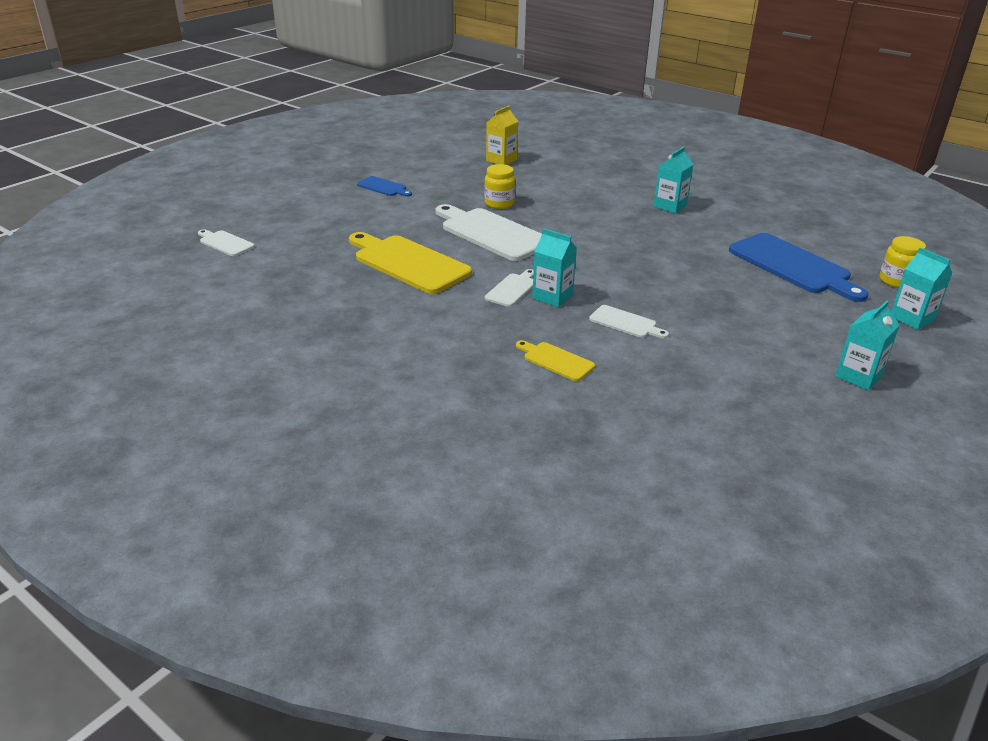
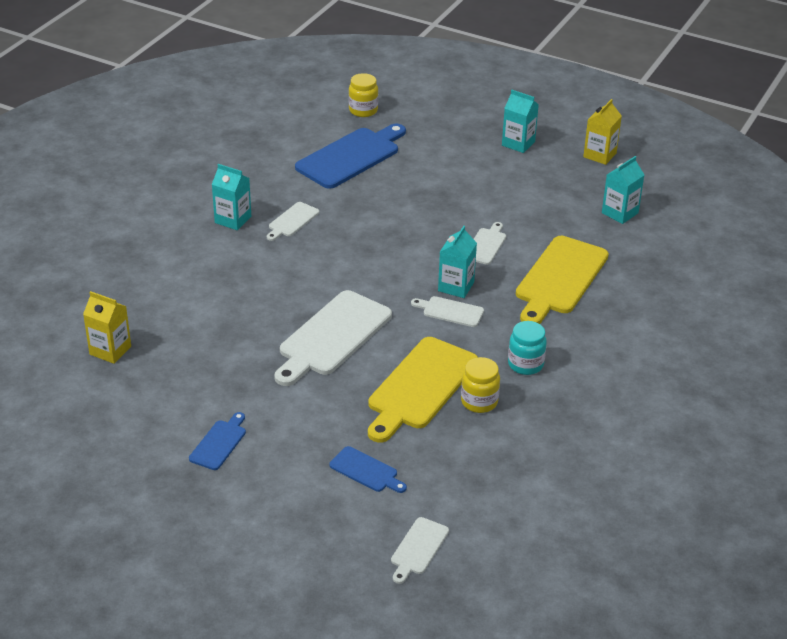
camera: 100 degrees left, 5 degrees up
(320, 232) = (366, 471): none -> blue cutting board
(416, 317) = (525, 364): none -> turquoise jar
(499, 204) = (251, 339): yellow jar -> yellow jar (479, 402)
(556, 360) = (559, 278): yellow cutting board -> yellow cutting board, size x2.04
(669, 229) = (292, 221): none -> white cutting board
(849, 443) = (599, 155): none -> yellow carton
(911, 318) = (424, 112): turquoise carton -> turquoise carton (620, 213)

